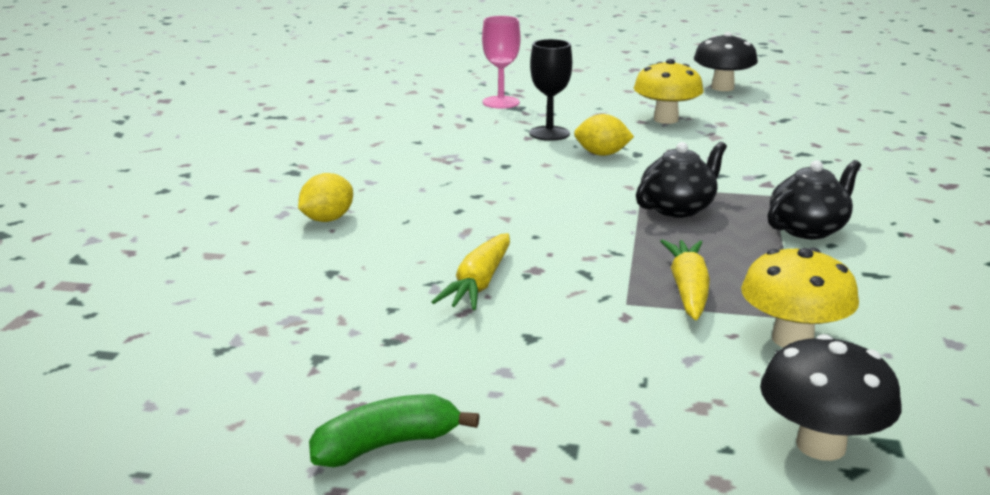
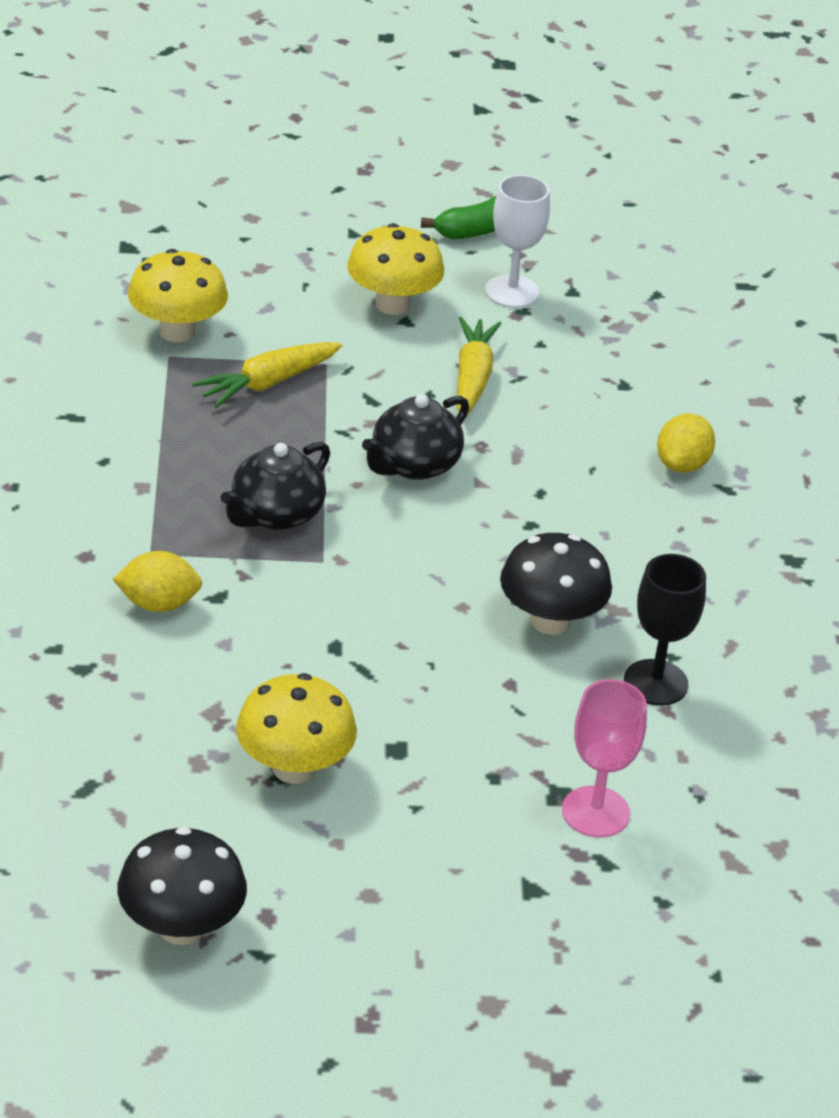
camera: 165 degrees right, 15 degrees up
(392, 360) = (512, 292): none -> white goblet
(540, 354) = (392, 304): none -> yellow mushroom
(549, 133) = (480, 699): black goblet -> black goblet (655, 683)
(602, 154) = (387, 640): yellow lemon -> yellow lemon (158, 604)
(688, 289) = (267, 383): yellow carrot -> yellow carrot turned 60 degrees clockwise
(808, 229) = (123, 485): black teapot -> black teapot (413, 465)
(820, 445) = (177, 243): black mushroom -> black mushroom (550, 621)

